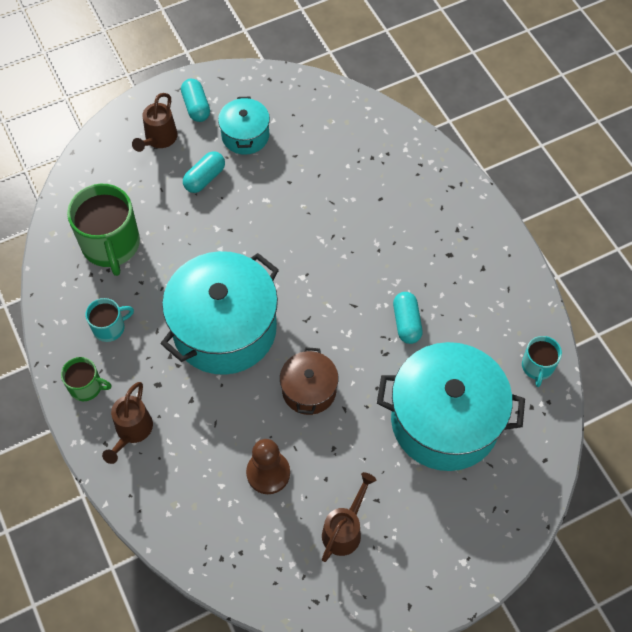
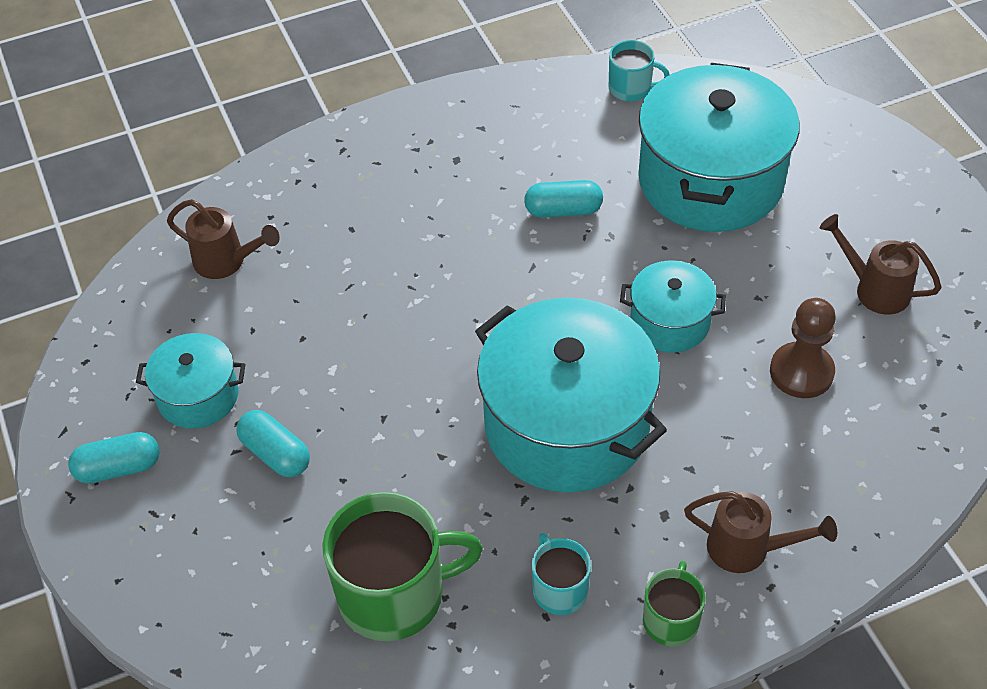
camera: 85 degrees left, 10 degrees down
(159, 139) = (178, 525): brown watering can -> brown watering can (226, 261)
(309, 390) = (670, 322): brown pot -> turquoise pot

